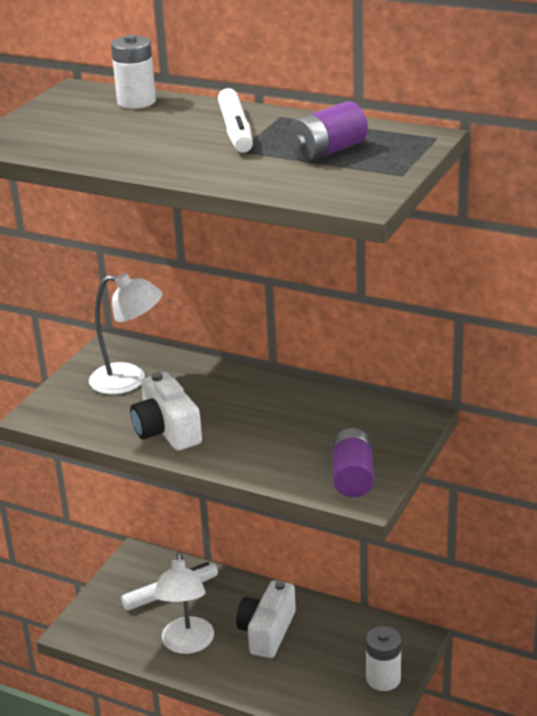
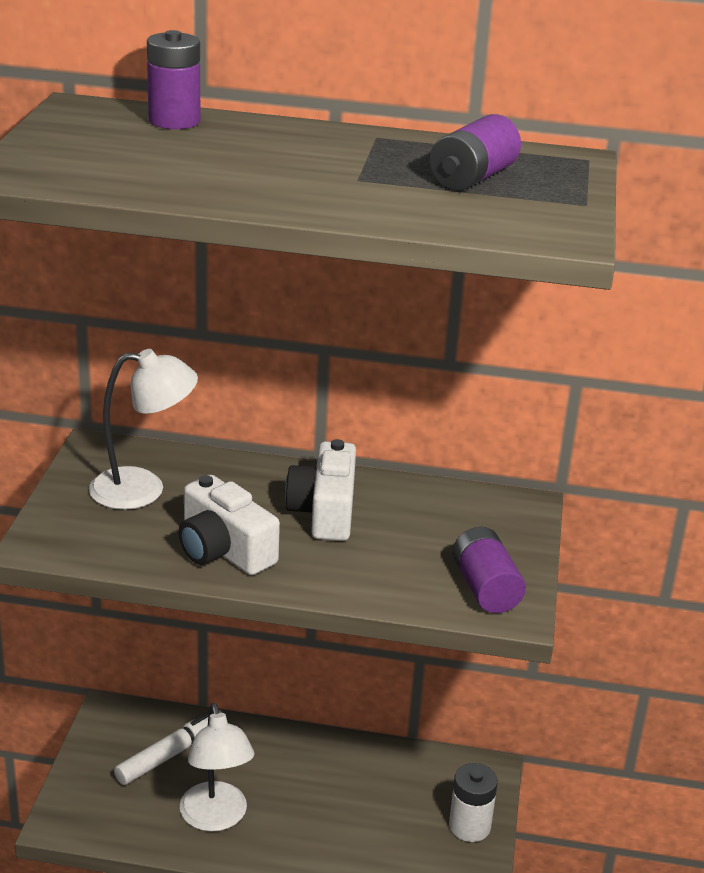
camera: 20 degrees left, 0 degrees up
(136, 102) = (174, 121): white battery -> purple battery
(235, 131) = (335, 155): white marker -> none
(267, 631) = (310, 787): white camera -> white camera (324, 511)

